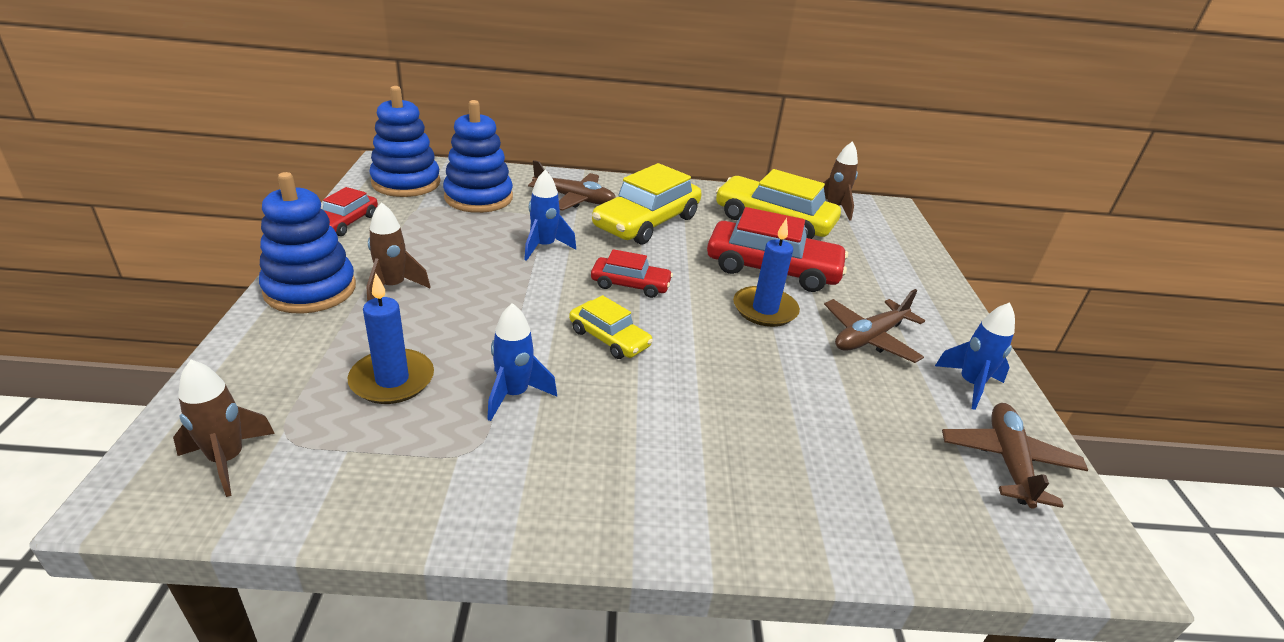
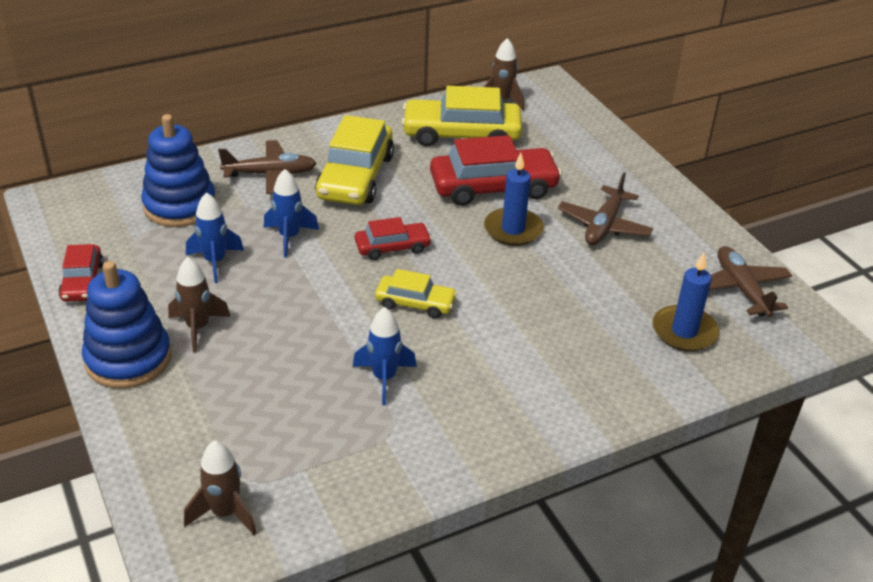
camera: 25 degrees left, 5 degrees up
(392, 380) = (282, 405): blue candle -> blue candle (684, 331)
(406, 183) = (92, 215): blue stacking toy -> none
(970, 385) = (691, 238): blue rocket -> blue rocket (215, 262)

